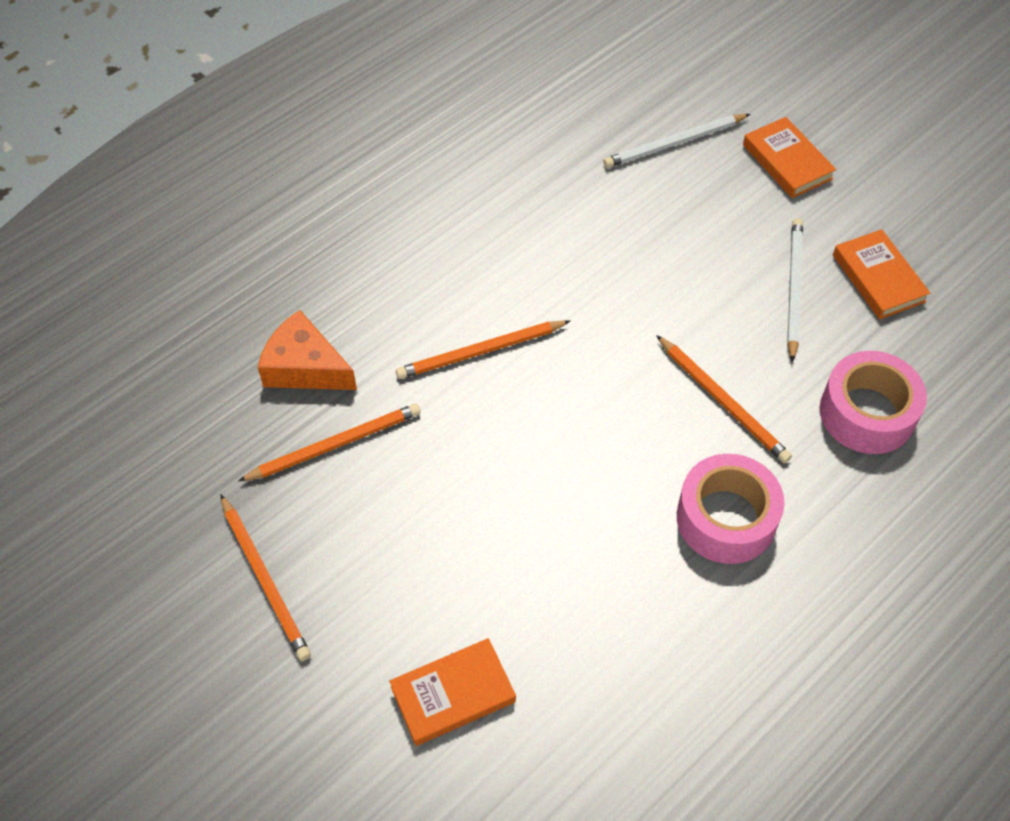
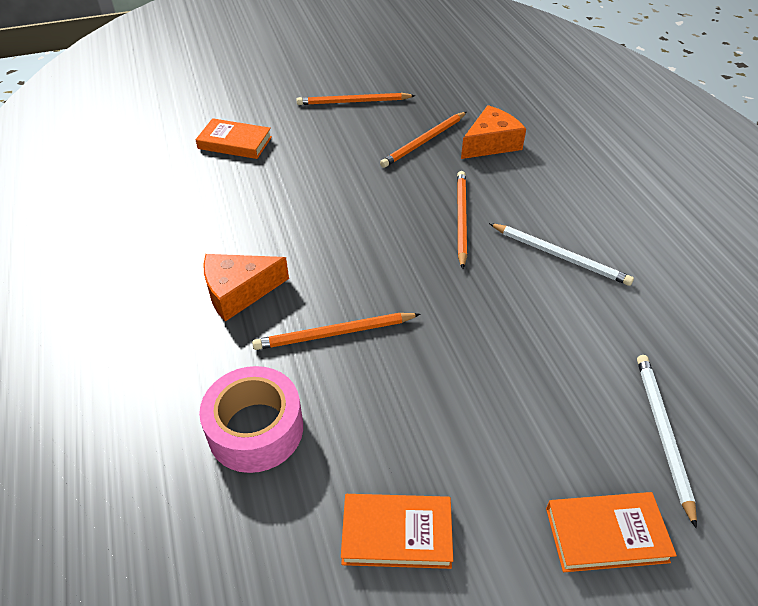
camera: 115 degrees right, 10 degrees down
(335, 445) = (424, 141): orange pencil -> orange pencil turned 45 degrees clockwise
(453, 694) = (235, 143): orange book -> orange book turned 75 degrees counterclockwise
(726, 518) = (239, 292): pink tape -> orange cheese
(793, 288) = (422, 444): white pencil -> white pencil (560, 256)

